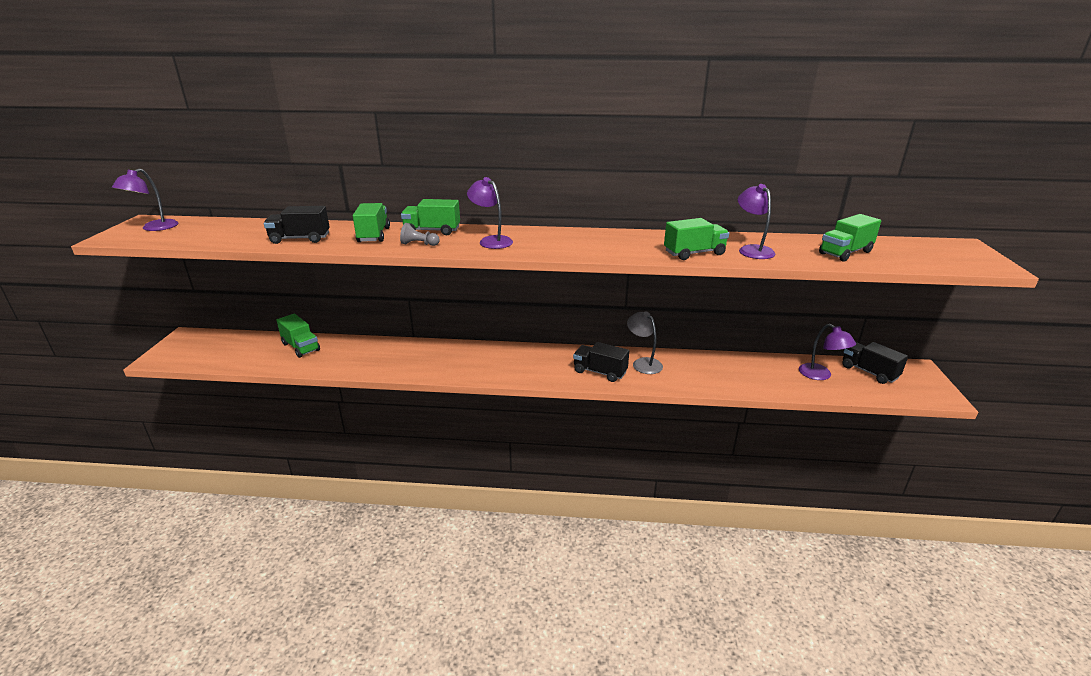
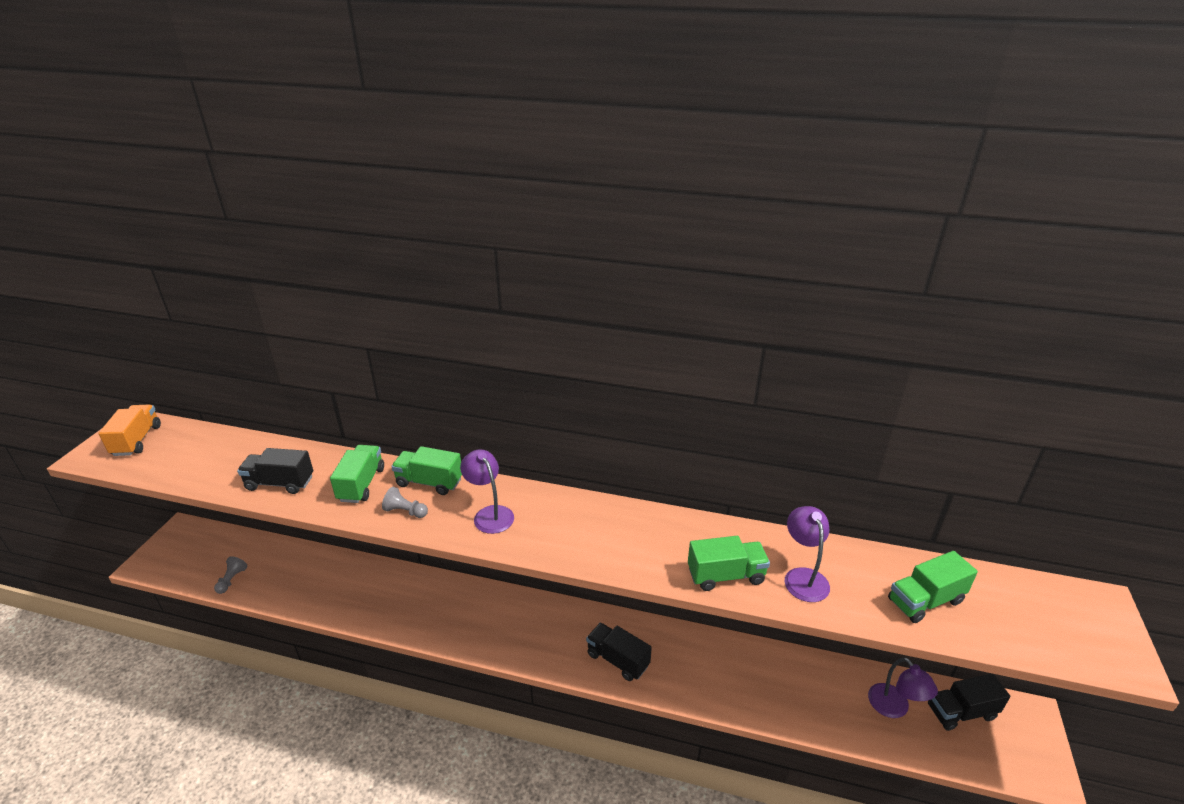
camera: 10 degrees right, 5 degrees up
(154, 228) = (137, 440): purple lamp -> orange truck
(245, 360) = (232, 580): none -> grey pawn
(301, 347) = (294, 565): green truck -> none
(643, 363) = (674, 650): grey lamp -> none
(869, 372) = (961, 712): black truck -> black truck turned 75 degrees counterclockwise

